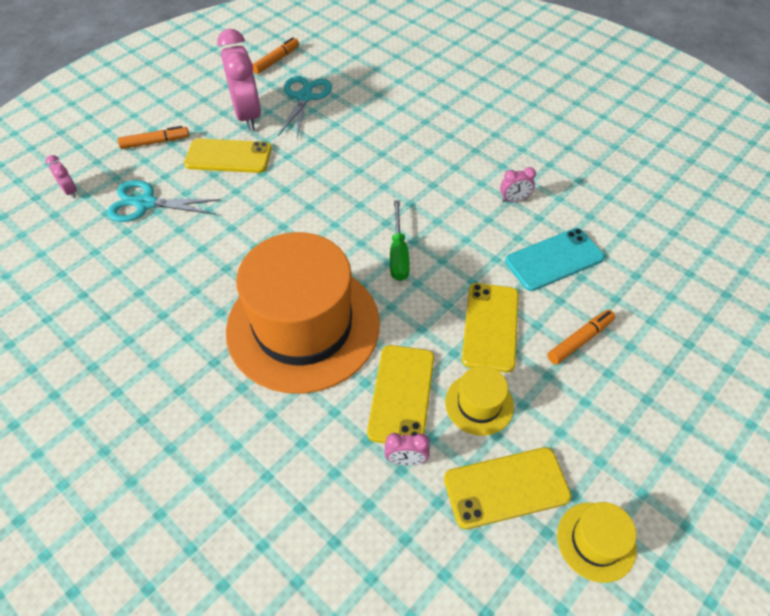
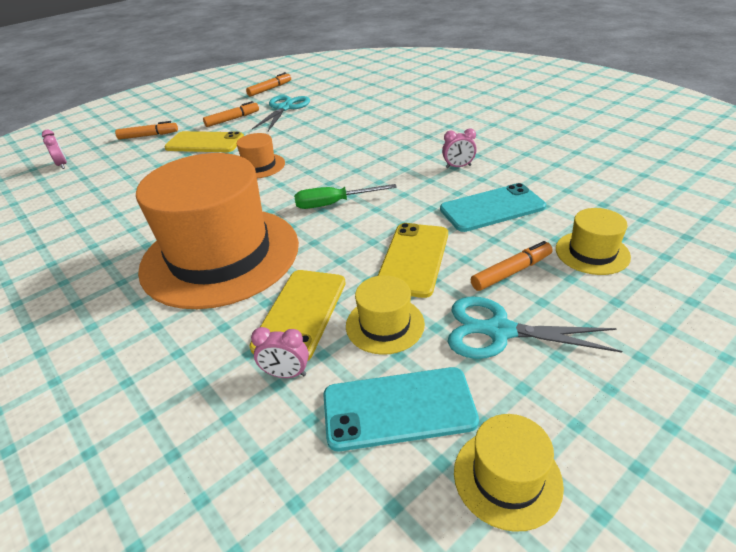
camera: 10 degrees right, 15 degrees down
(146, 203) = (120, 172): turquoise scissors -> turquoise scissors (500, 331)
(248, 115) = (232, 119): pink clock -> orange marker
(304, 196) = (259, 166): none -> orange hat
(398, 254) = (333, 204): green screwdriver -> green screwdriver turned 75 degrees clockwise
(506, 488) = (398, 408): yellow phone -> turquoise phone
(647, 315) = (592, 252): none -> yellow hat

